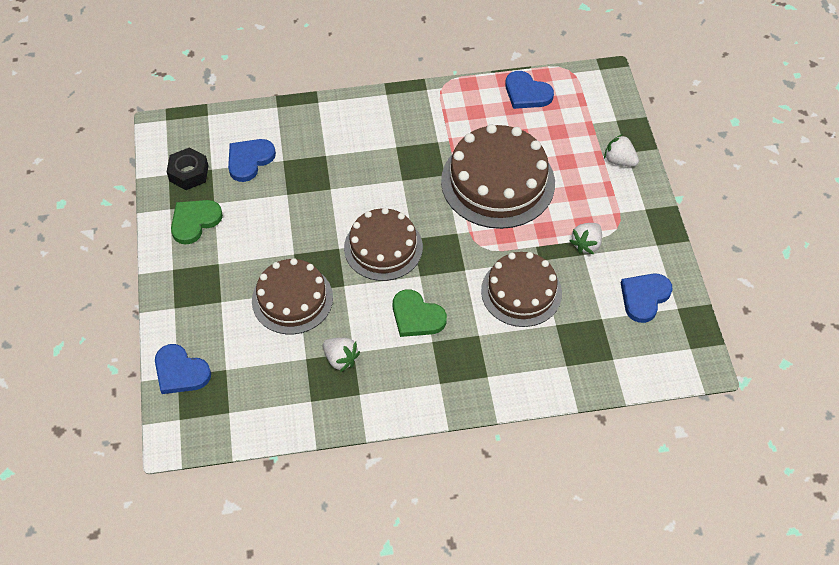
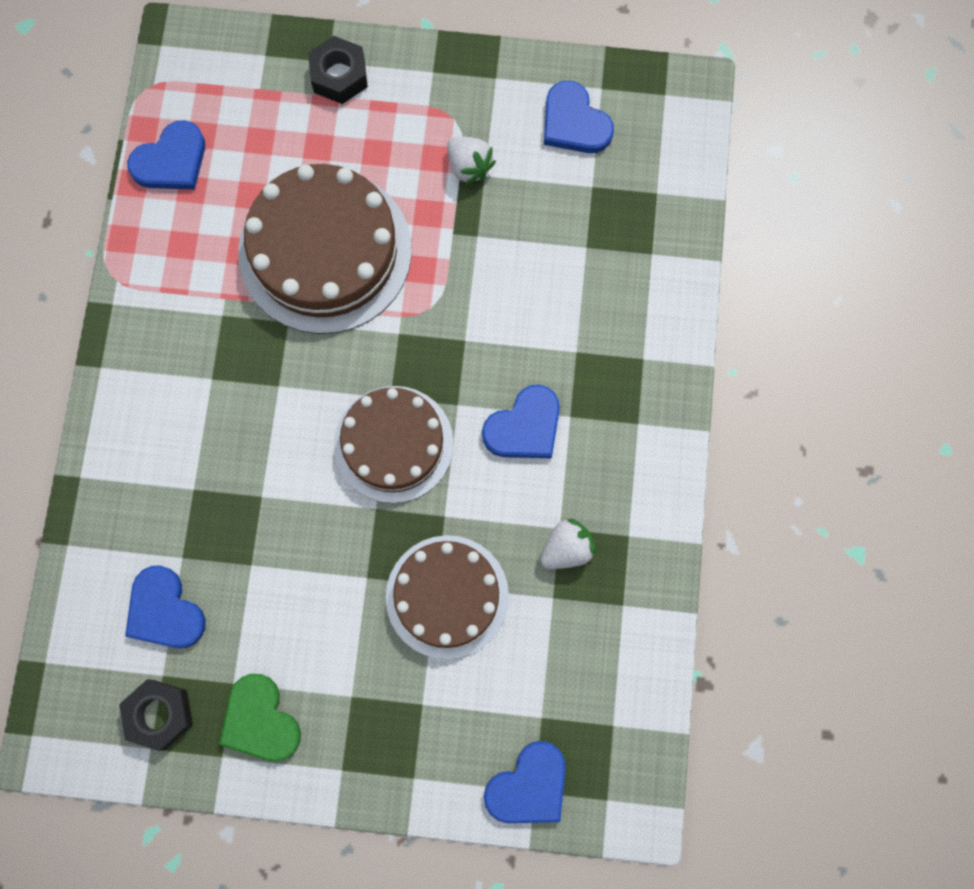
camera: 75 degrees left, 20 degrees up
(416, 316) = (524, 427): green heart -> blue heart
(521, 292) = (522, 275): brown cake -> none
(619, 160) = (339, 76): white strawberry -> black nut

